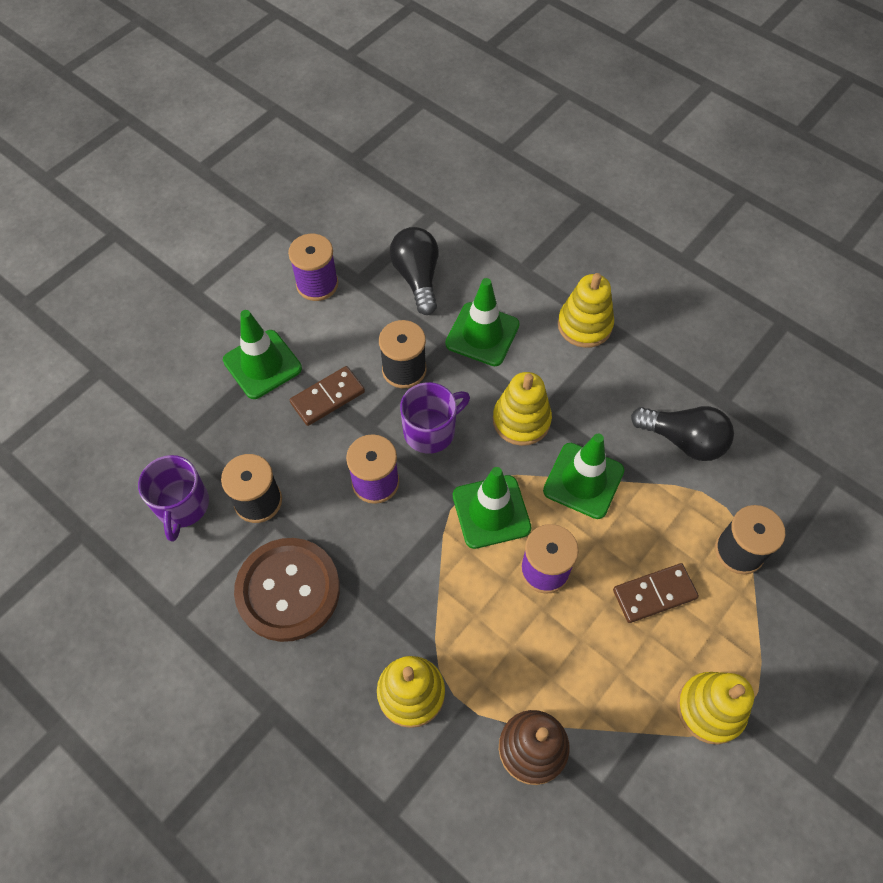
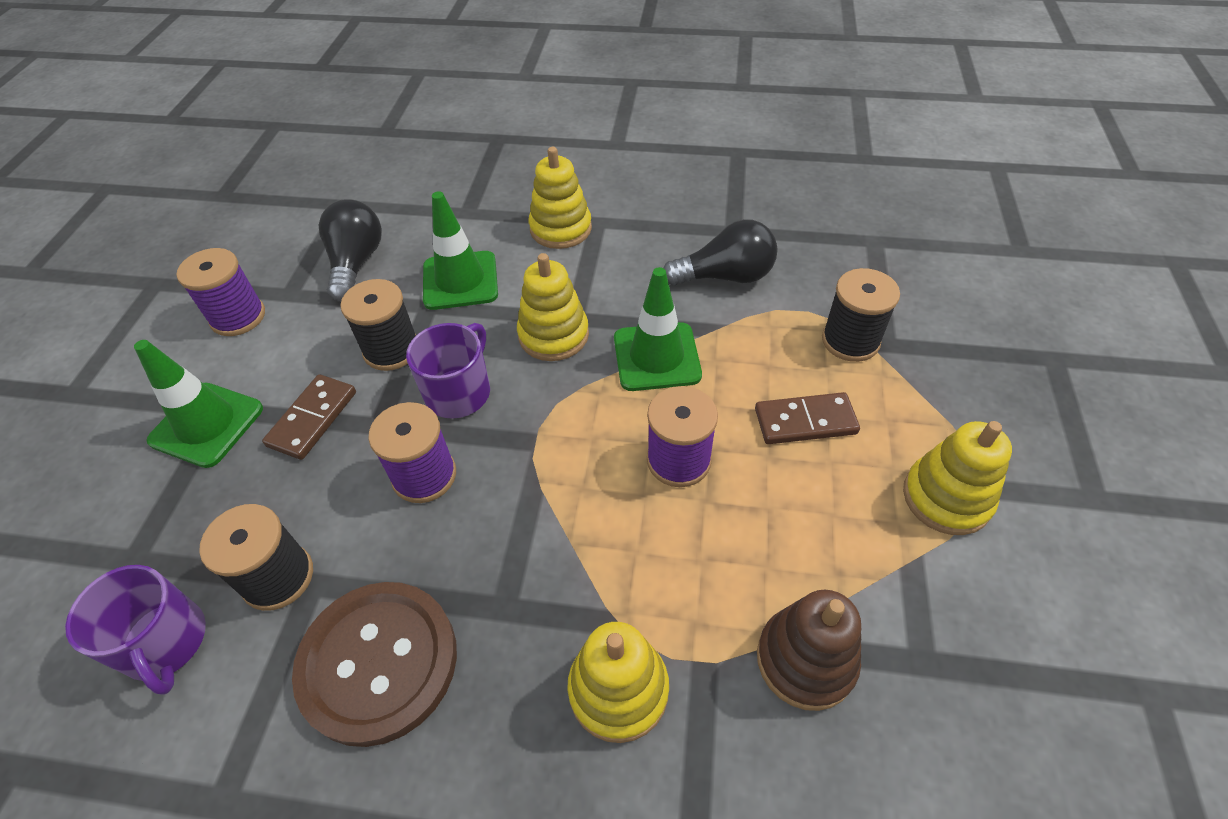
camera: 30 degrees left, 10 degrees down
(417, 278) = (356, 263): black light bulb -> black light bulb turned 45 degrees clockwise
(491, 512) = (580, 435): green traffic cone -> none
(654, 594) = (805, 421): brown domino -> brown domino turned 45 degrees clockwise

